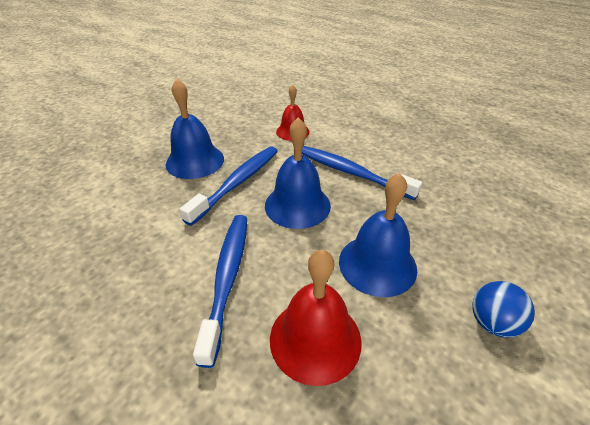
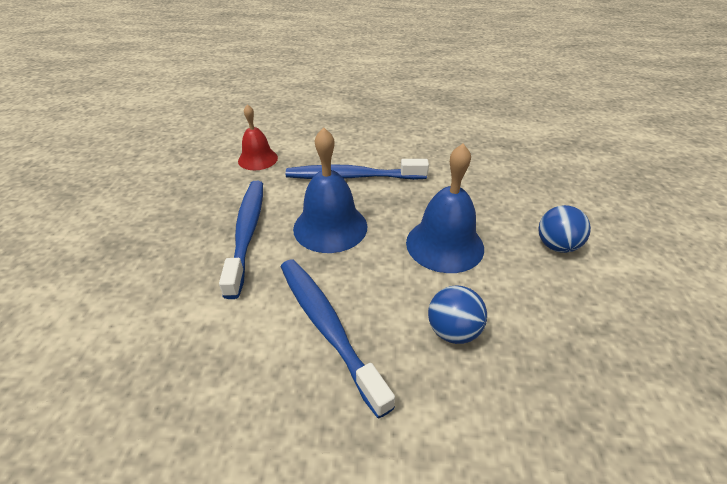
camera: 35 degrees left, 0 degrees up
(195, 161) = (172, 231): blue bell -> none
(315, 339) = (453, 331): red bell -> blue ball

